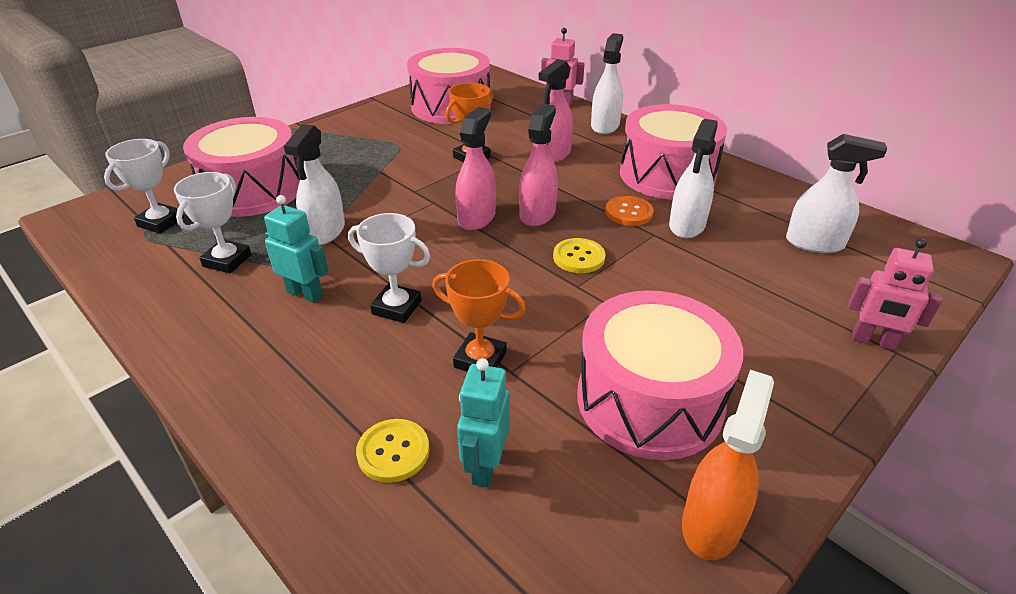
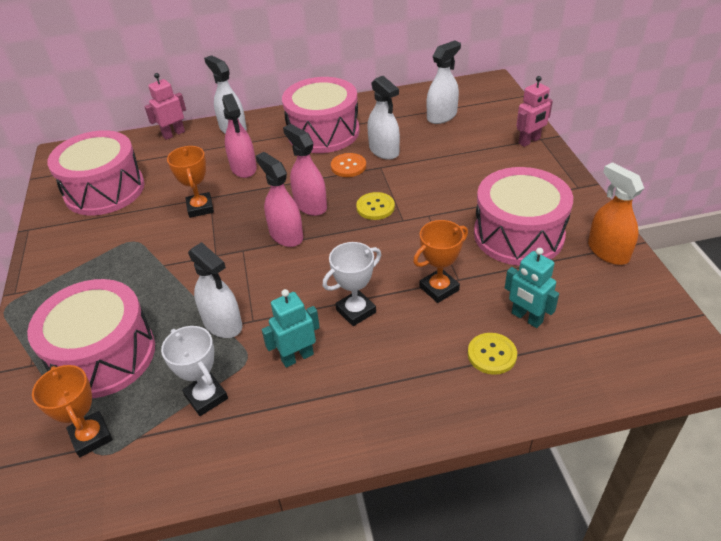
camera: 55 degrees left, 5 degrees up
(161, 222) = (91, 436): white trophy -> orange trophy

